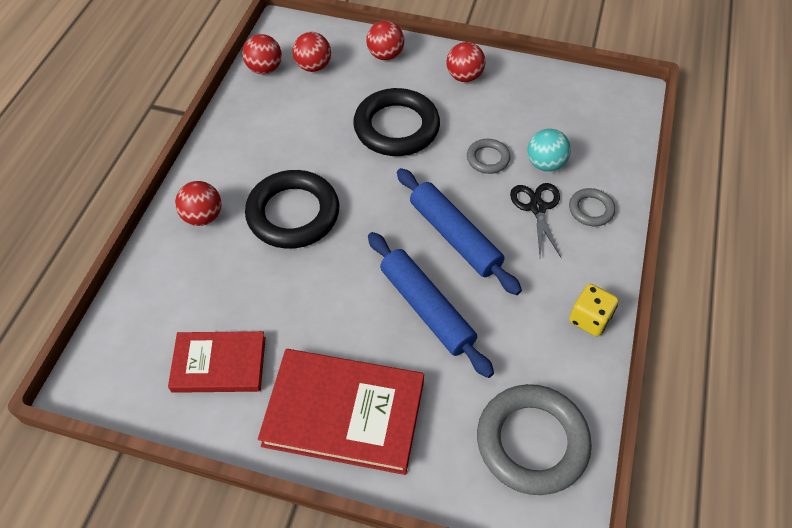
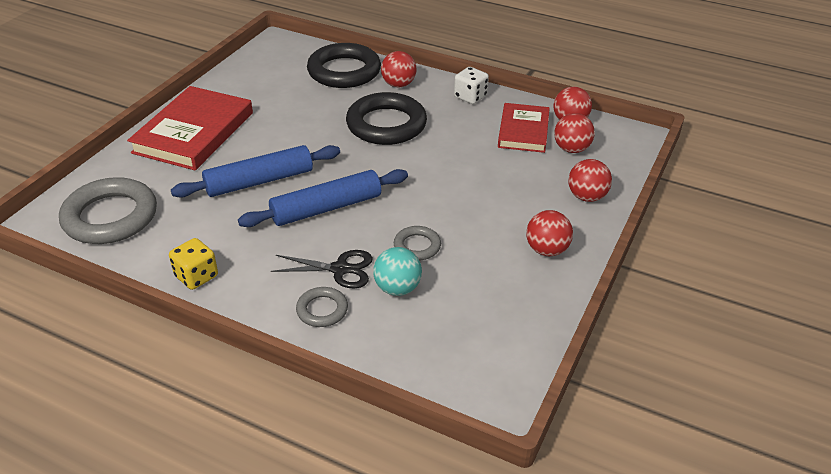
camera: 100 degrees right, 15 degrees down
(219, 364) = (264, 86): red book -> red book (523, 131)
(225, 148) = (470, 97): none -> white dice
(396, 127) = (475, 191): black ring -> black ring (344, 71)

